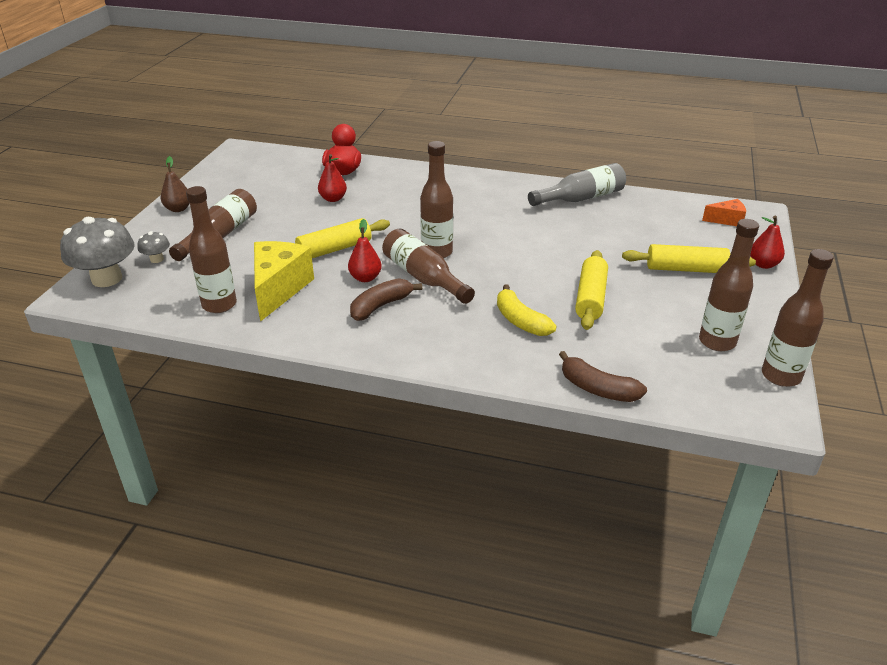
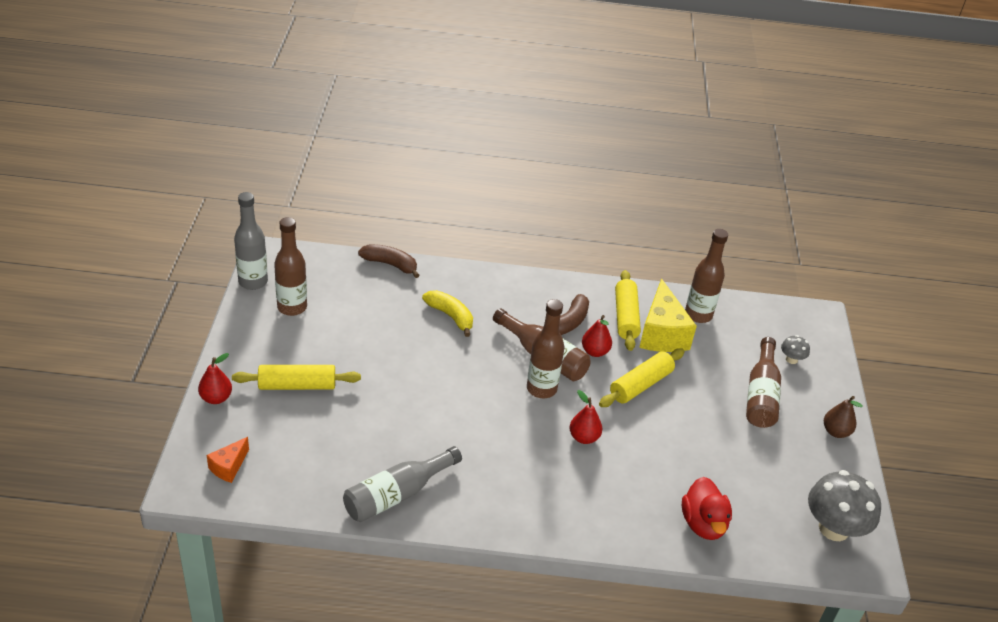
camera: 165 degrees right, 5 degrees up
(107, 279) = (811, 334): grey mushroom -> grey mushroom (833, 528)
(333, 199) = (685, 465): red pear -> red pear (584, 437)
(591, 298) = (391, 344): yellow rolling pin -> yellow rolling pin (625, 317)
(726, 220) = (229, 467): orange cheese -> orange cheese turned 45 degrees counterclockwise
(781, 376) = (253, 282): brown bottle -> grey bottle

